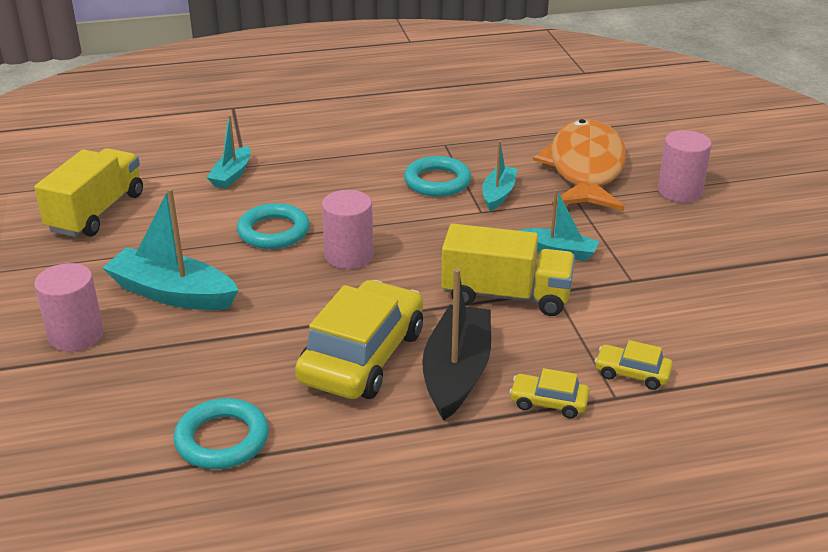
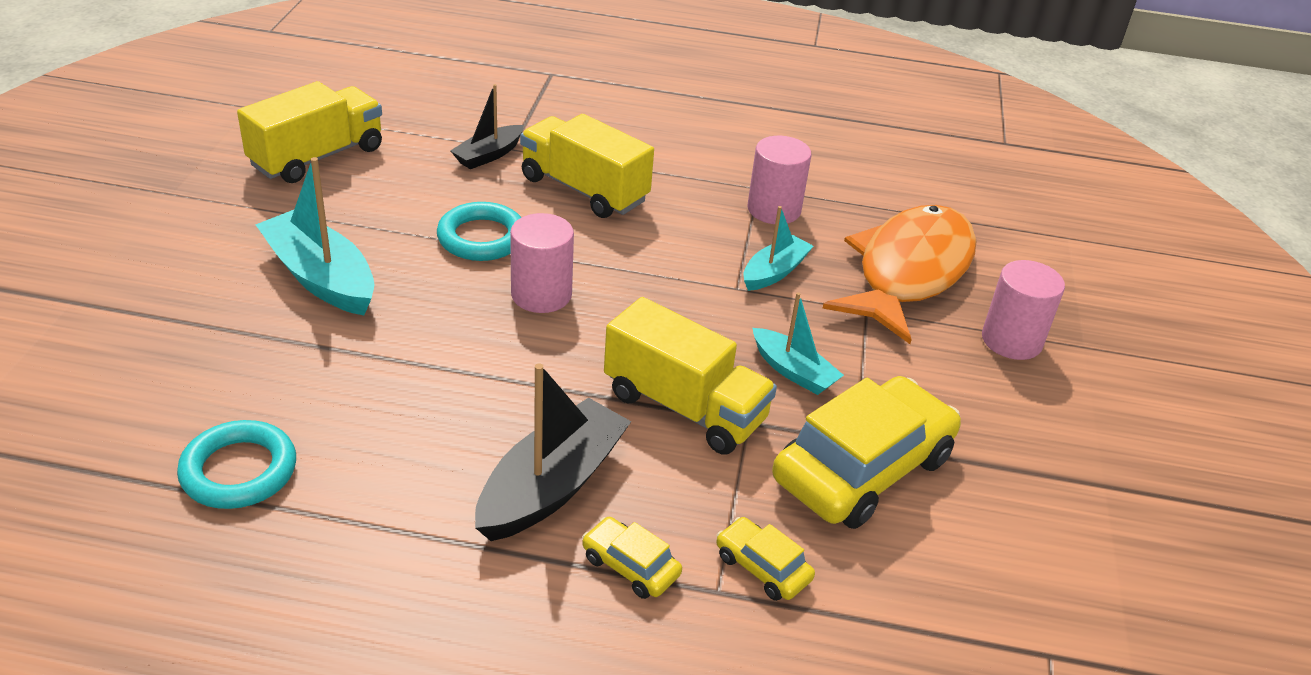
camera: 20 degrees right, 5 degrees up
(76, 335) = (190, 293): pink cylinder -> pink cylinder (774, 209)
(232, 175) = (489, 155): turquoise boat -> black boat
(323, 179) = (584, 190): none -> yellow truck
(362, 356) = (462, 425): yellow car -> yellow car (862, 468)
(437, 182) = (713, 233): turquoise ring -> none

